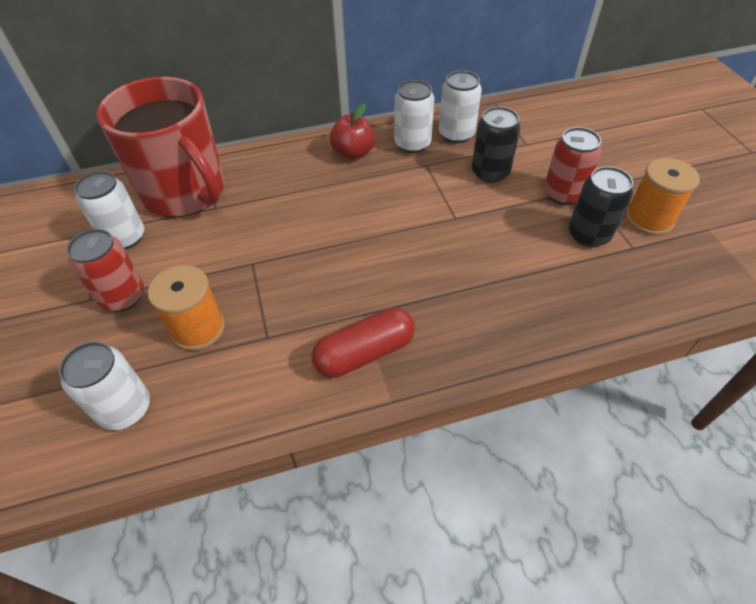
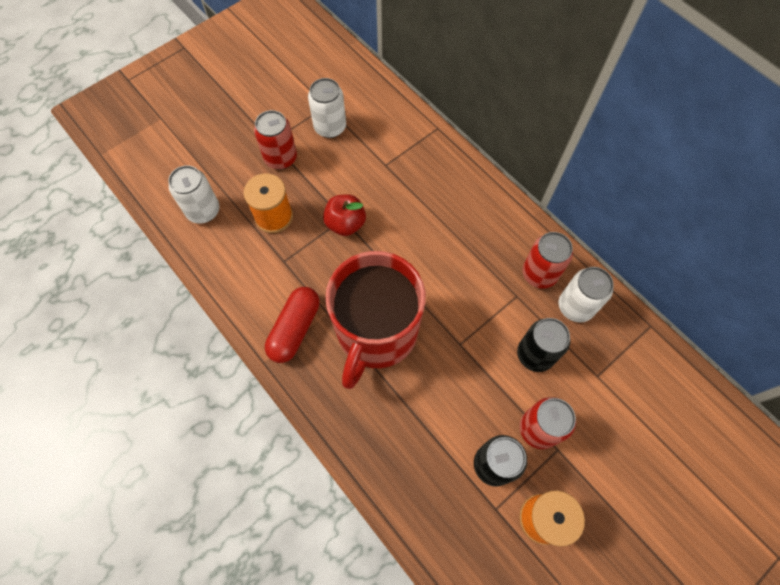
camera: 65 degrees right, 15 degrees up
(185, 192) = (391, 137): red mug -> red mug (376, 333)
(353, 153) = (499, 231): red apple -> red apple (345, 224)
(364, 353) = (295, 329): red capsule -> red capsule turned 75 degrees clockwise
(412, 144) = (539, 274): white can -> red can

